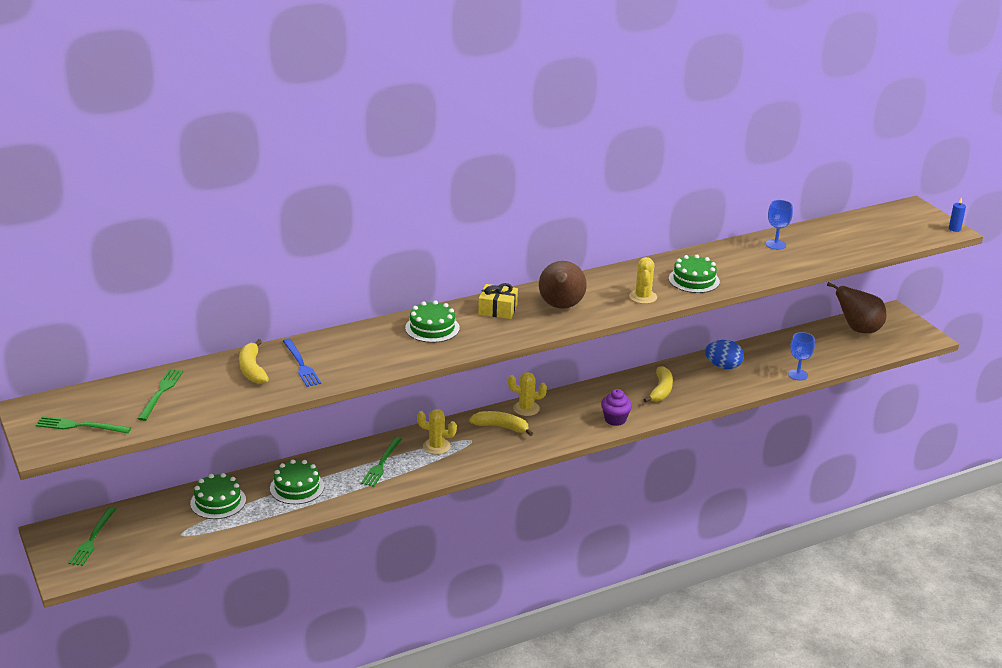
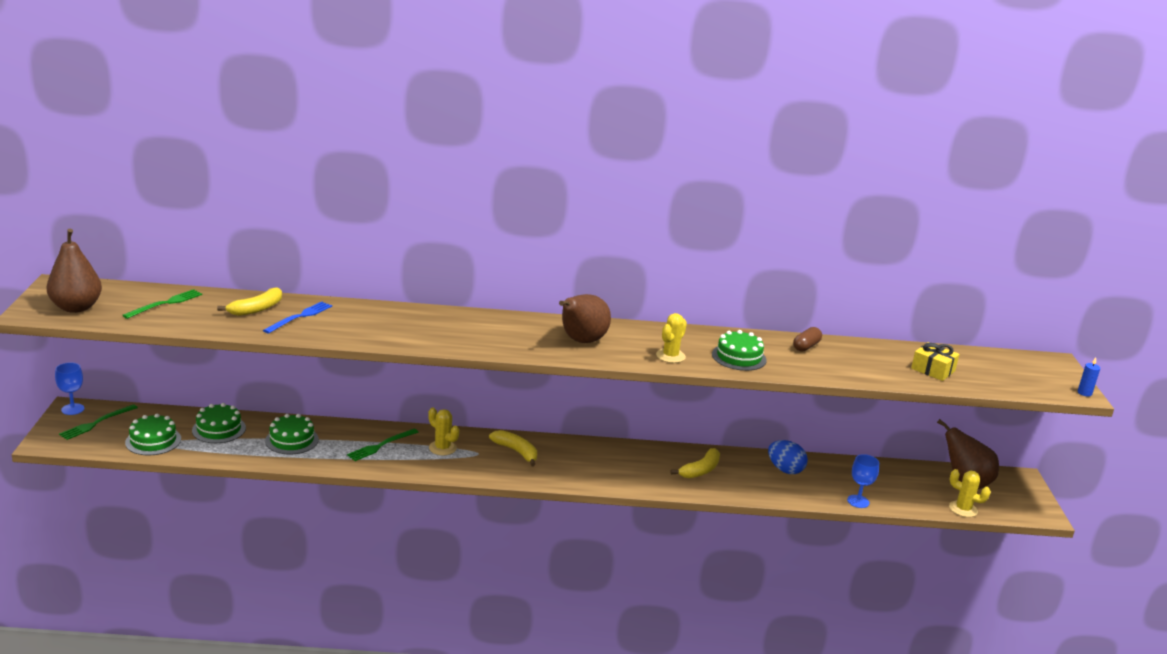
camera: 25 degrees right, 5 degrees down
(80, 426) = (76, 307): green fork -> brown pear
(252, 369) = (256, 309): yellow banana -> yellow banana turned 150 degrees counterclockwise
(301, 364) = (299, 317): blue fork -> blue fork turned 150 degrees counterclockwise
(432, 328) = (444, 324): green cake -> green cake (153, 441)
(497, 309) = (520, 327): yellow gift -> yellow gift (933, 370)
(526, 408) = (555, 444): yellow cactus -> yellow cactus (963, 509)
(615, 419) = (629, 480): purple cupcake -> none
(732, 253) = (806, 346): none -> brown capsule
(775, 244) = (860, 352): blue goblet -> blue goblet (72, 409)

